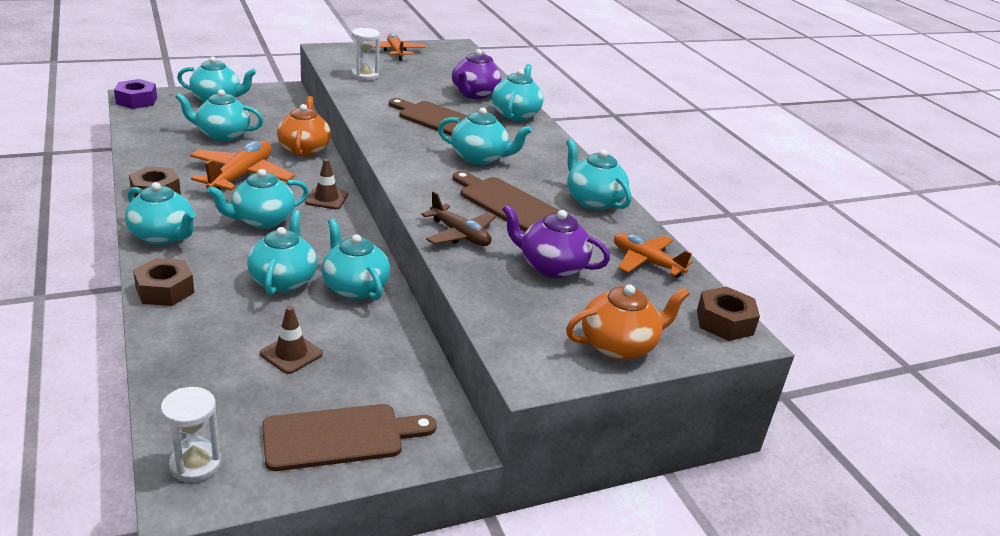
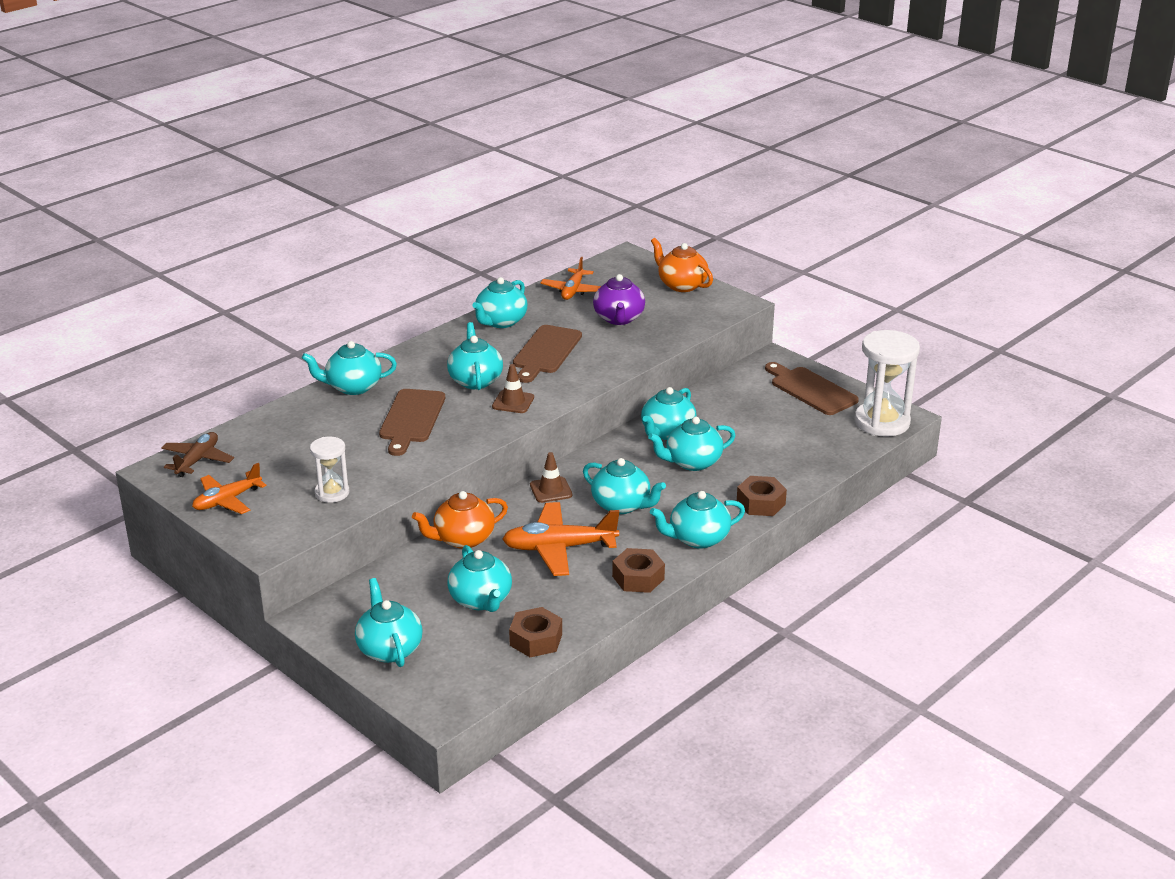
camera: 110 degrees left, 0 degrees up
(136, 100) = (451, 704): purple nut -> none
(163, 236) = (698, 539): turquoise teapot -> turquoise teapot turned 120 degrees counterclockwise
(195, 464) = (882, 422): white hourglass -> white hourglass, size x1.81
(291, 354) = (764, 429): brown traffic cone -> brown traffic cone (513, 402)
(460, 235) = (616, 357): brown plane -> brown plane (197, 460)
(474, 94) = (319, 419): purple teapot -> none
(724, 322) = (617, 260): brown nut -> brown nut (536, 640)

